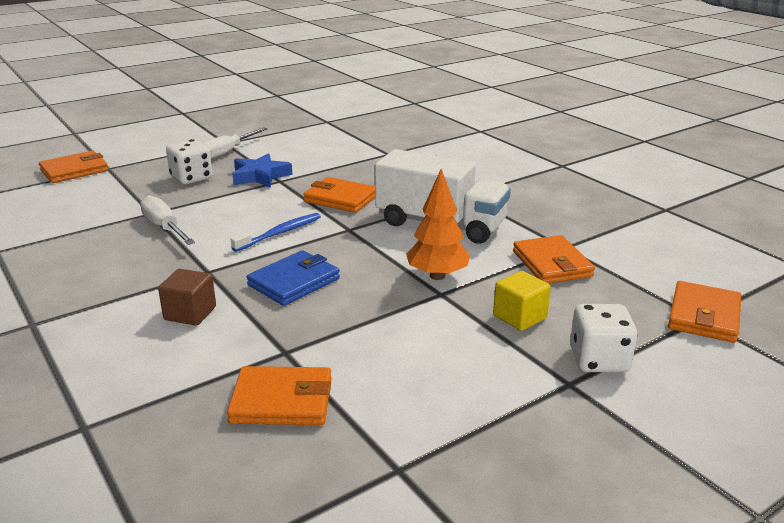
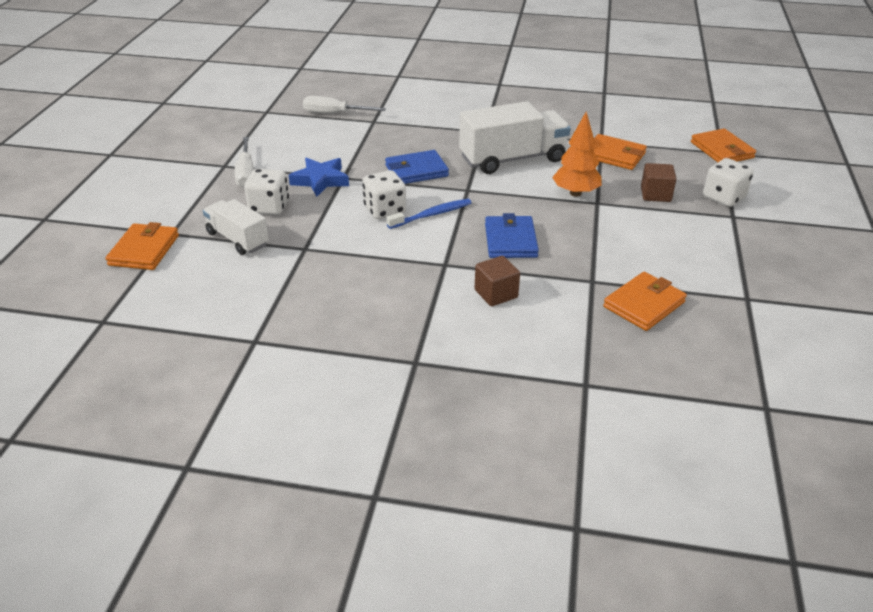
camera: 45 degrees left, 10 degrees up
(130, 188) = (237, 239): none -> white truck
(164, 227) = (343, 253): white screwdriver -> white screwdriver (334, 114)
(255, 214) = (385, 210): none -> white dice
(280, 233) = (432, 215): blue toothbrush -> blue toothbrush turned 60 degrees clockwise
(341, 199) = (416, 171): orange wallet -> blue wallet
(519, 317) = (655, 194): yellow cube -> brown cube

